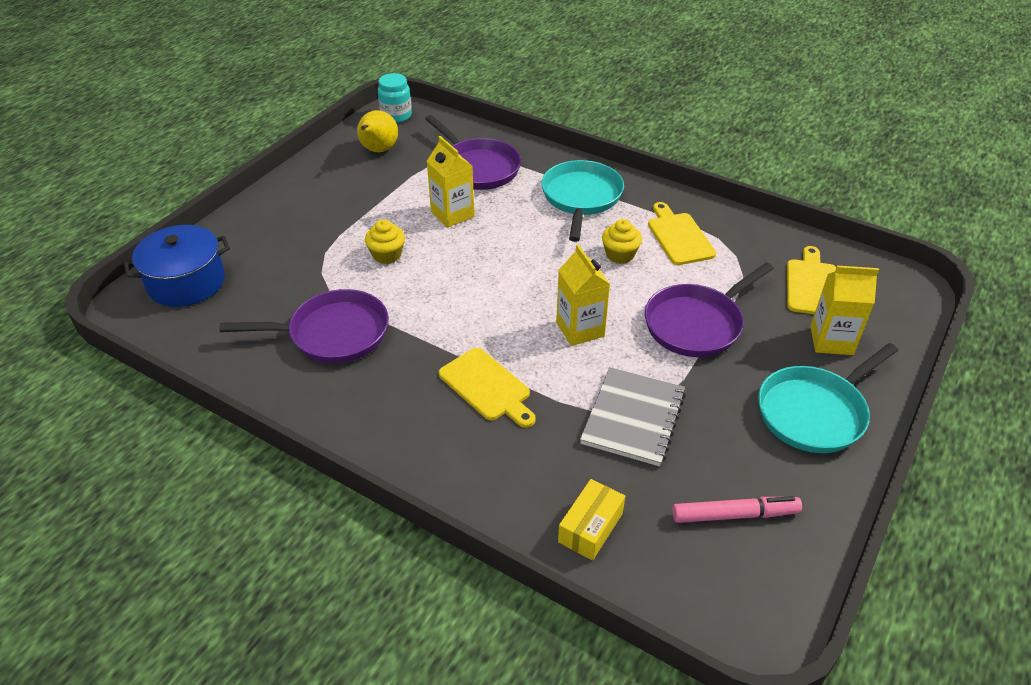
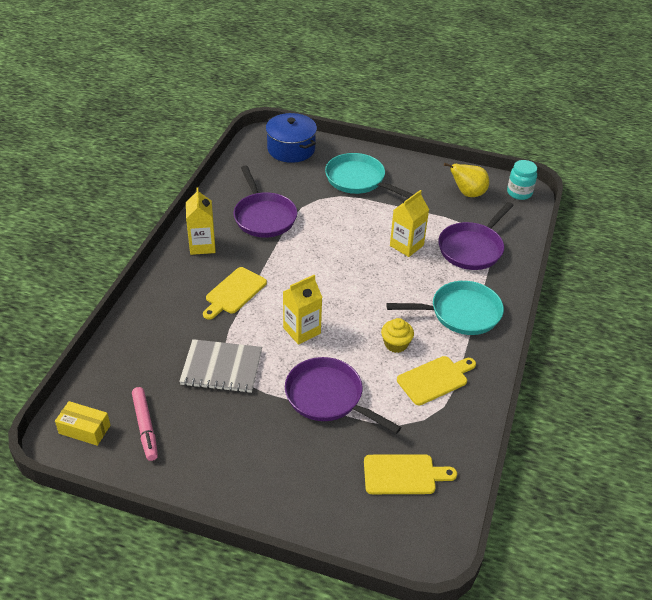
camera: 75 degrees right, 0 degrees up
(387, 255) = (347, 223): yellow cupcake -> none
(590, 527) = (128, 356): yellow box -> yellow box (84, 429)
(815, 412) = (249, 474): turquoise pan -> turquoise pan (358, 180)
(831, 341) = (334, 487): yellow carton -> yellow carton (202, 245)

